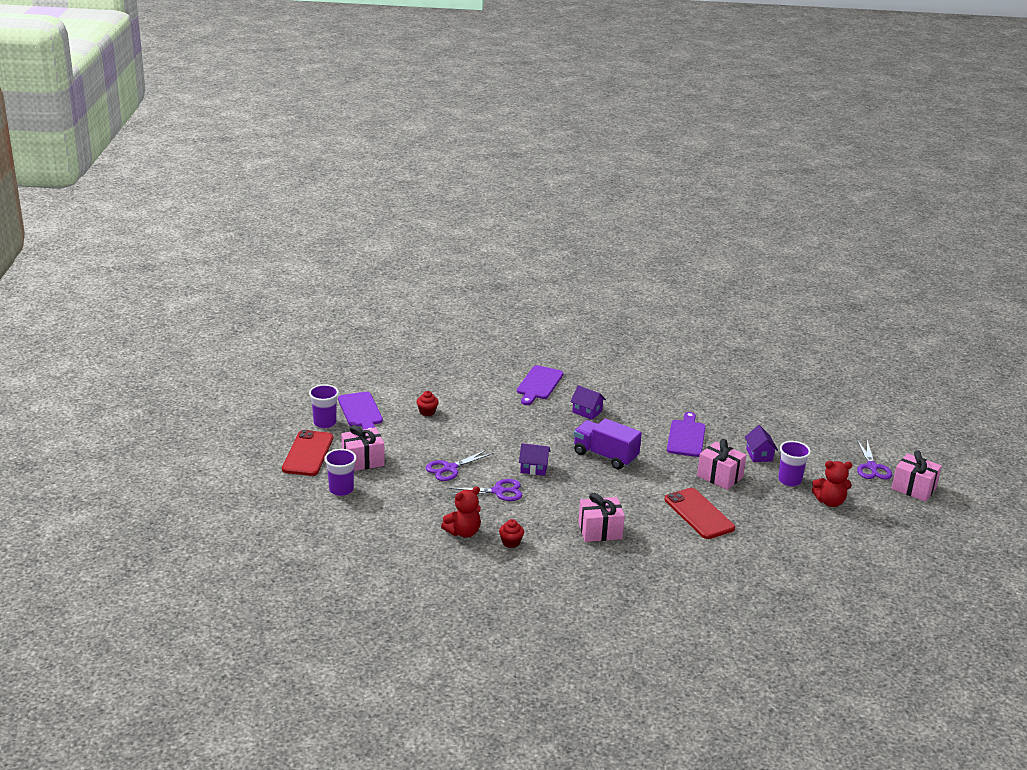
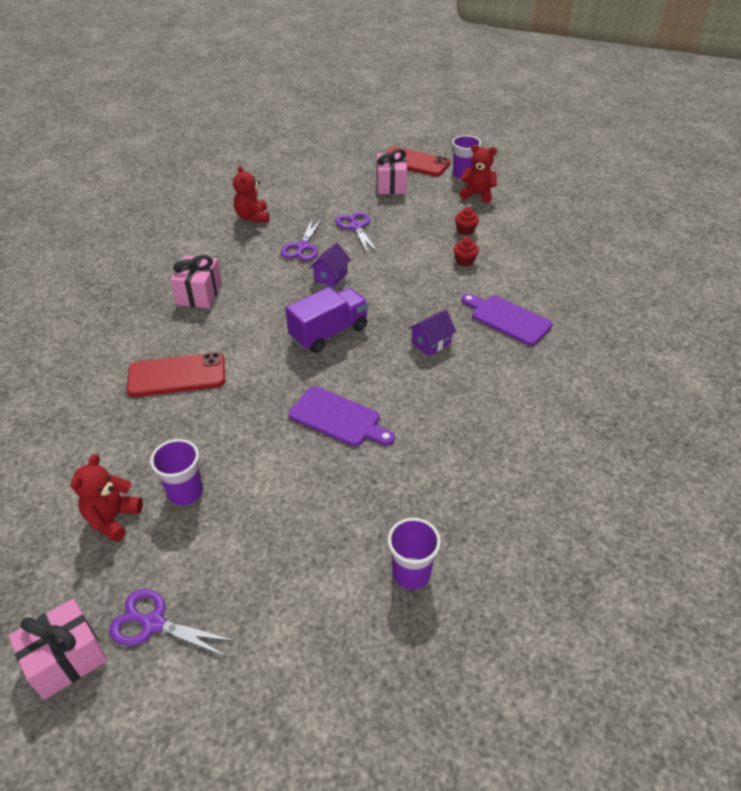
camera: 110 degrees right, 15 degrees up
(341, 490) = (351, 170): purple cup -> purple cup (411, 573)
(360, 412) = (477, 194): purple cutting board -> red teddy bear
(511, 542) = (220, 238): red cupcake -> red cupcake (464, 261)
(720, 476) = (235, 420): pink gift -> none
(759, 455) = (260, 482): purple house -> none

